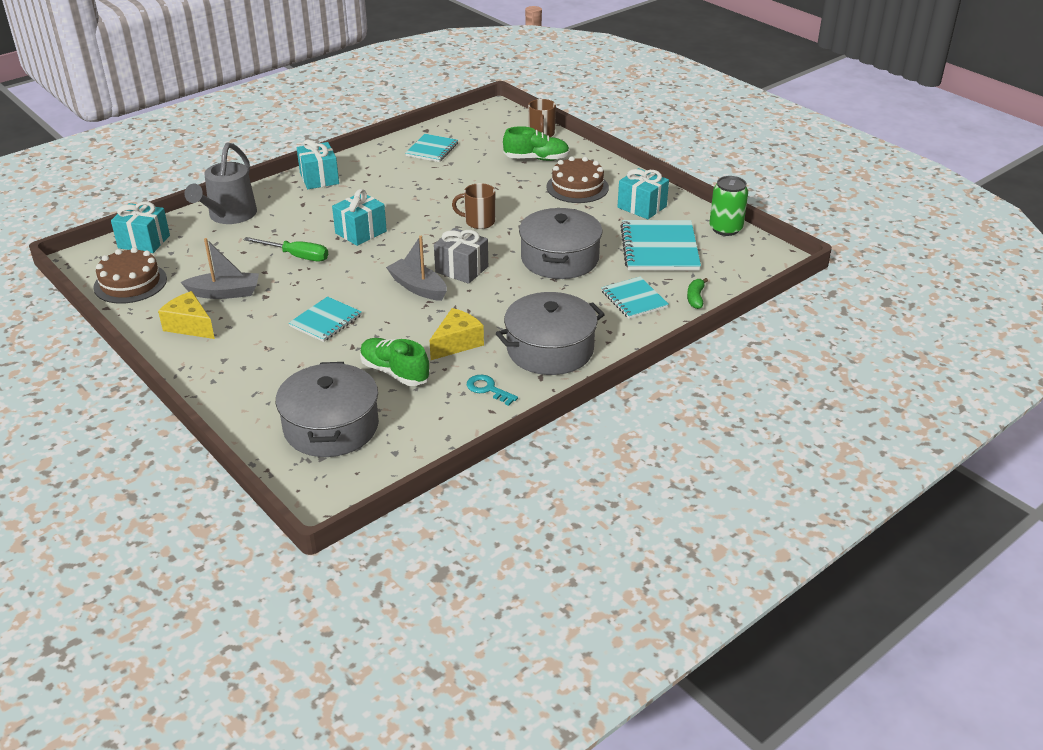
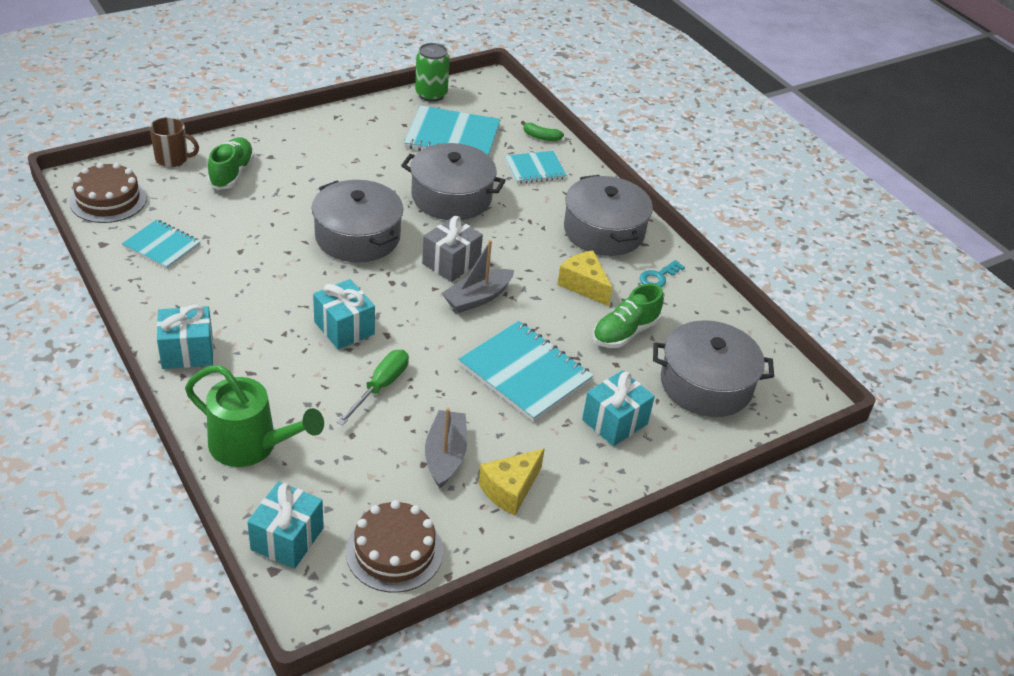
camera: 85 degrees left, 5 degrees up
(229, 216) = (252, 446): grey watering can -> green watering can
(326, 321) = (525, 373): turquoise notebook -> turquoise notebook, size x1.65
(479, 222) = (357, 236): brown mug -> grey pot
(577, 187) = (312, 159): brown cake -> brown cake (108, 200)
(642, 207) = (371, 129): turquoise gift -> turquoise gift (614, 422)

